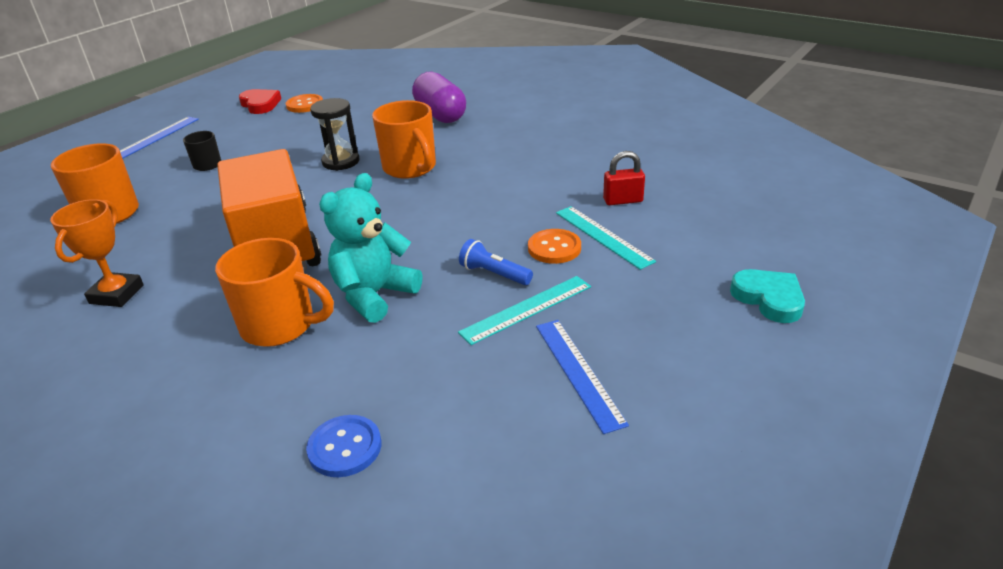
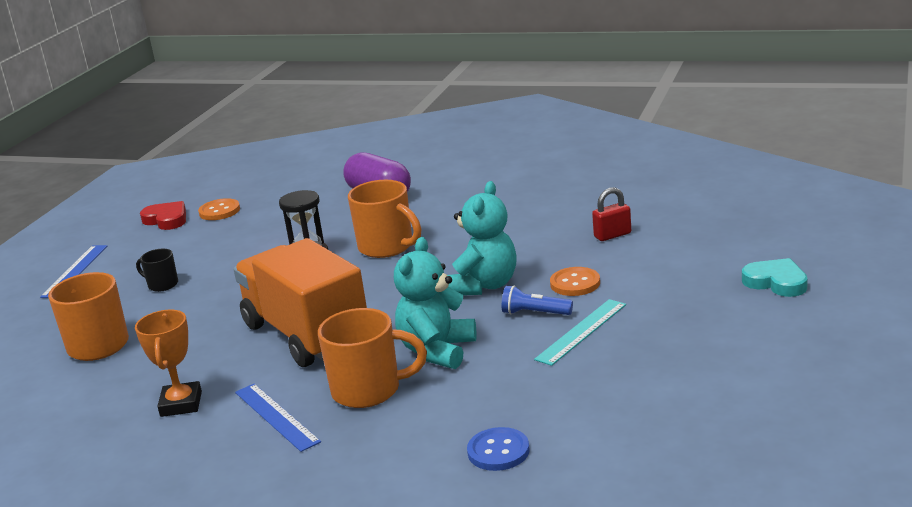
camera: 15 degrees left, 10 degrees down
(467, 229) = (484, 285): none -> turquoise teddy bear
(578, 372) = (653, 363): blue ruler -> blue ruler (276, 416)
(603, 236) = (612, 266): turquoise ruler -> none

